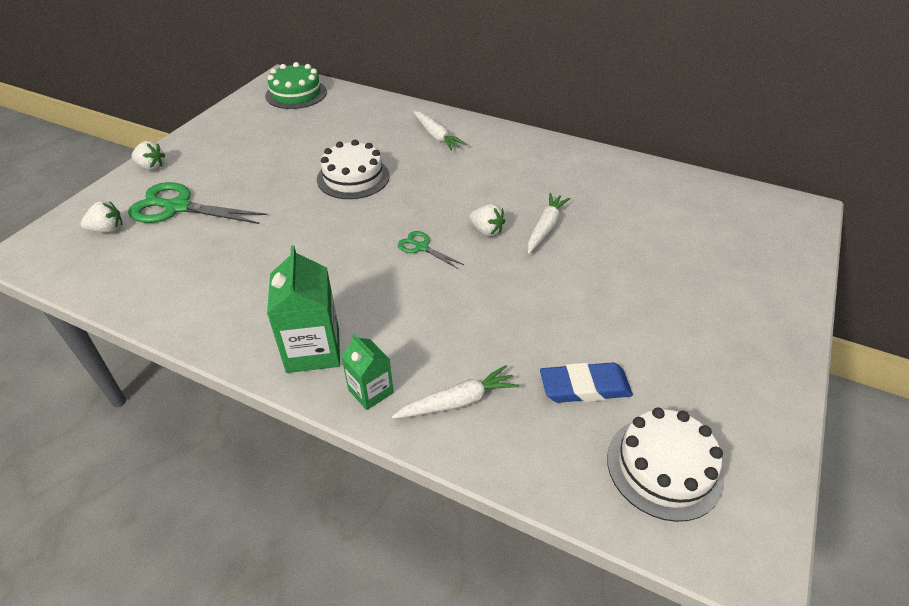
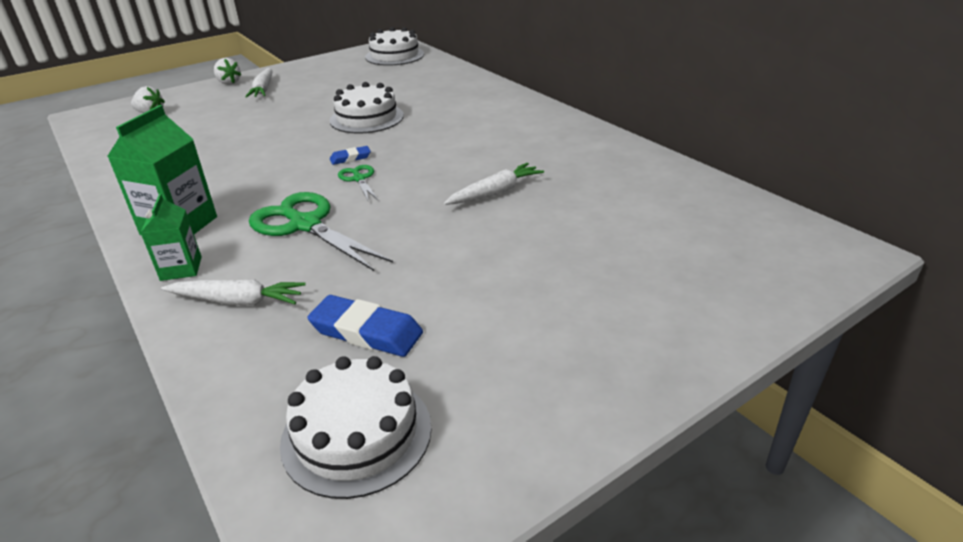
camera: 30 degrees right, 10 degrees down
(178, 207) = (213, 110): green scissors -> green scissors (305, 225)
(296, 94) = (394, 55): green cake -> white cake
(388, 227) = (350, 158): none -> blue eraser
(436, 136) = (478, 103): white carrot -> white carrot (263, 89)
(486, 231) = (434, 181): white strawberry -> none

